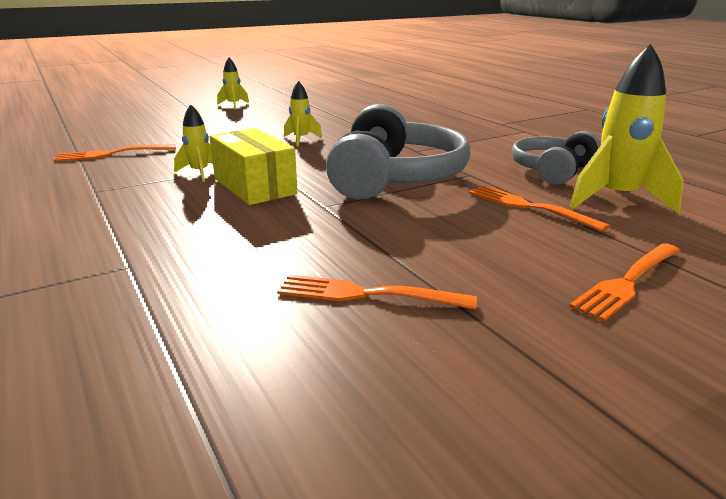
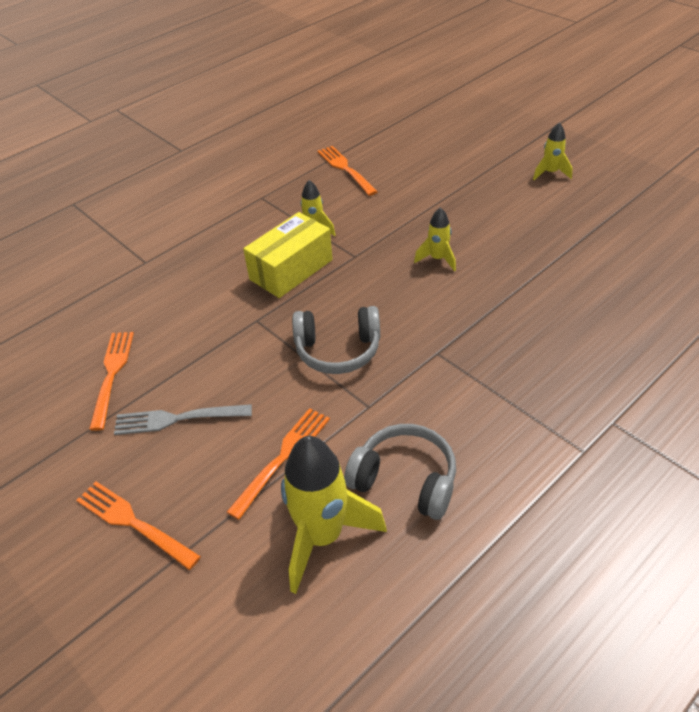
camera: 80 degrees right, 20 degrees up
(394, 178) = (338, 350): grey headphones -> grey headphones, size x0.61
(466, 253) = (177, 419): none -> grey fork

